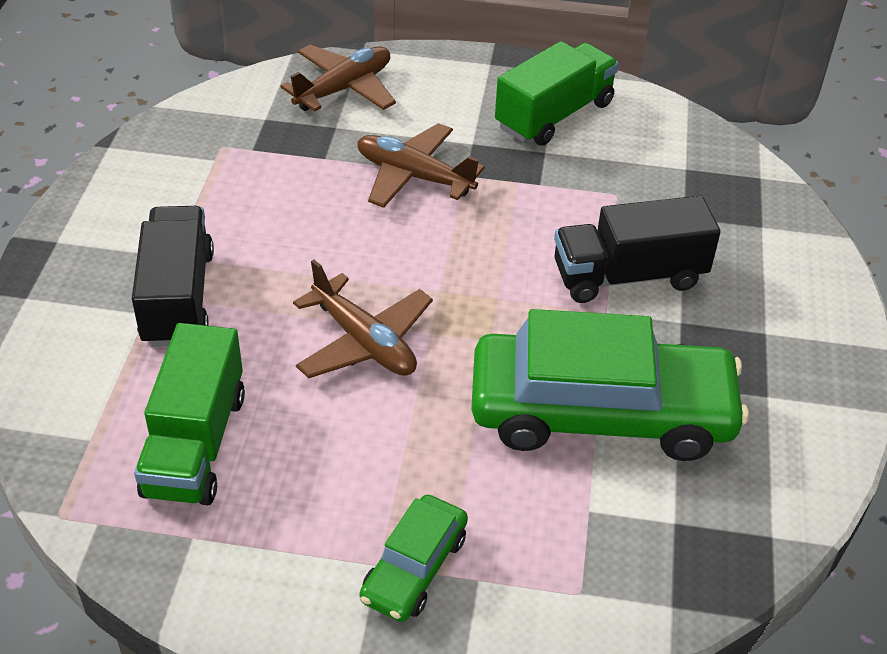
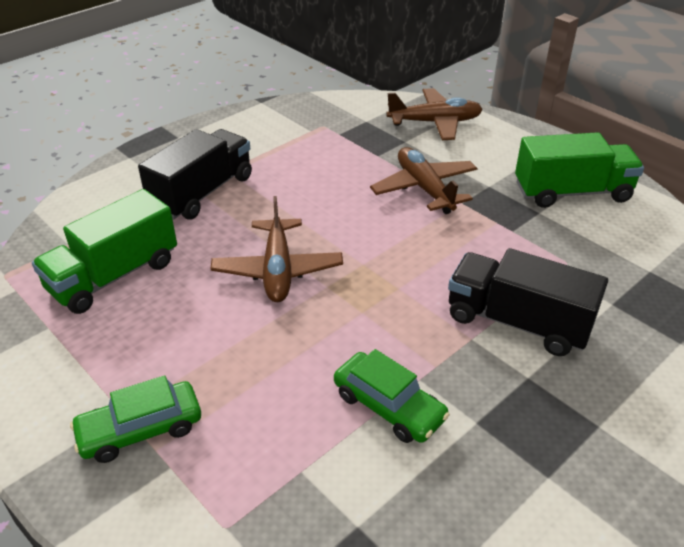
camera: 40 degrees right, 5 degrees down
(601, 413) = (389, 406): green car -> green car, size x0.48

